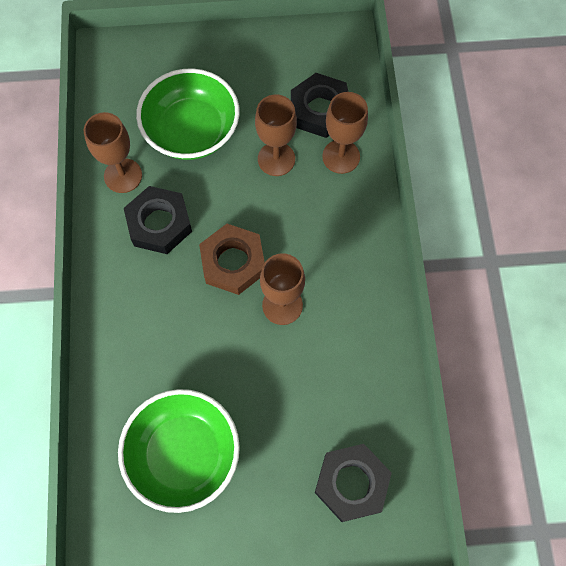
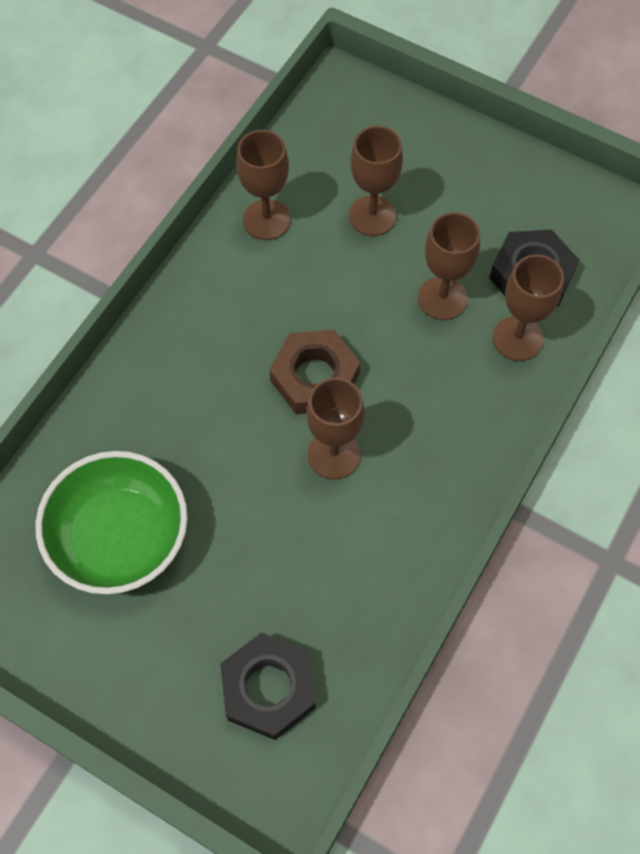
camera: 35 degrees right, 5 degrees down
(159, 224) = (267, 291): black nut -> none
(192, 131) = (372, 216): green bowl -> brown goblet

